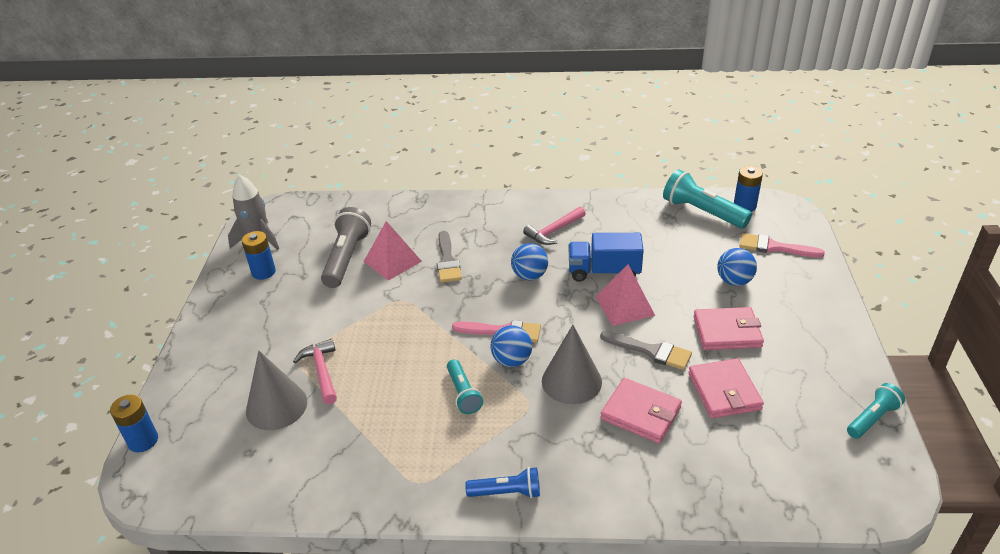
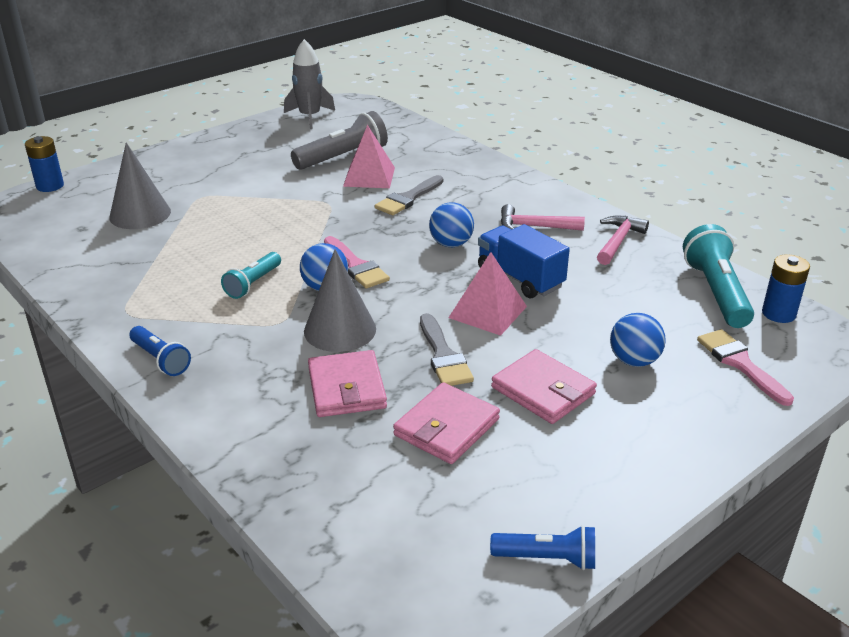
camera: 45 degrees right, 5 degrees down
(263, 272) = (277, 137): blue battery -> none
(322, 371) = (199, 212): pink hammer -> pink hammer (618, 241)
(872, 418) = (547, 558): turquoise flashlight -> blue flashlight

